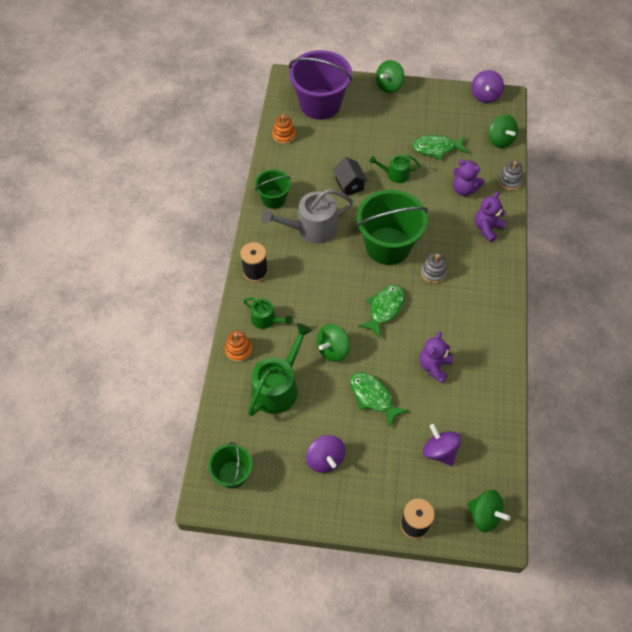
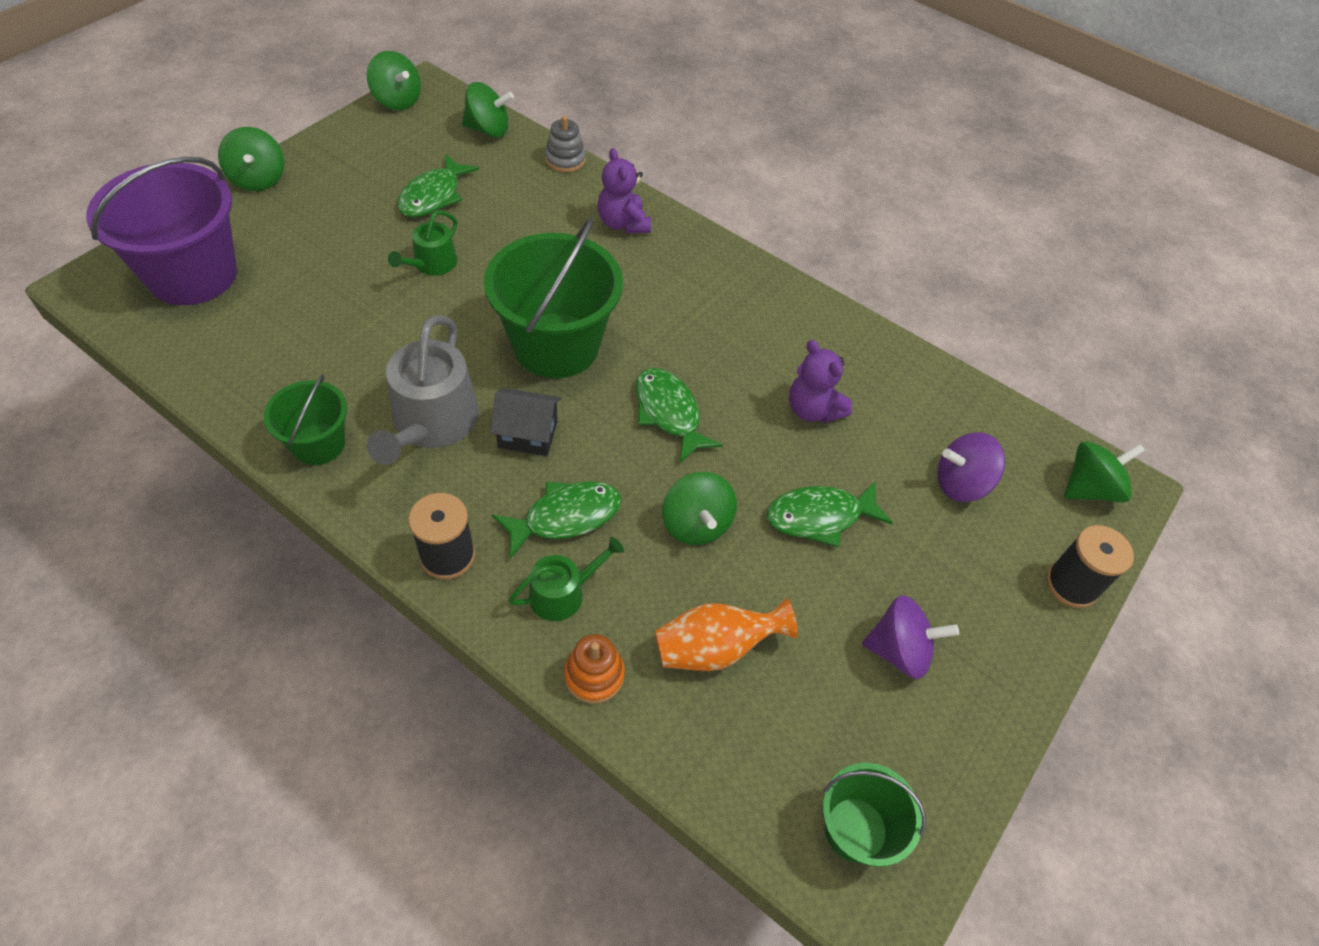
camera: 65 degrees left, 5 degrees down
(278, 386) = (715, 648): green watering can -> orange vase
(284, 135) = (199, 356): orange stacking toy -> none
(301, 300) = (565, 517): none -> green fish
(349, 184) = (394, 327): black house -> black house (528, 434)
(433, 272) = (649, 320): grey stacking toy -> none
(464, 189) = (535, 209): purple teddy bear -> none
(485, 95) = (397, 101): purple spinning top -> green spinning top

